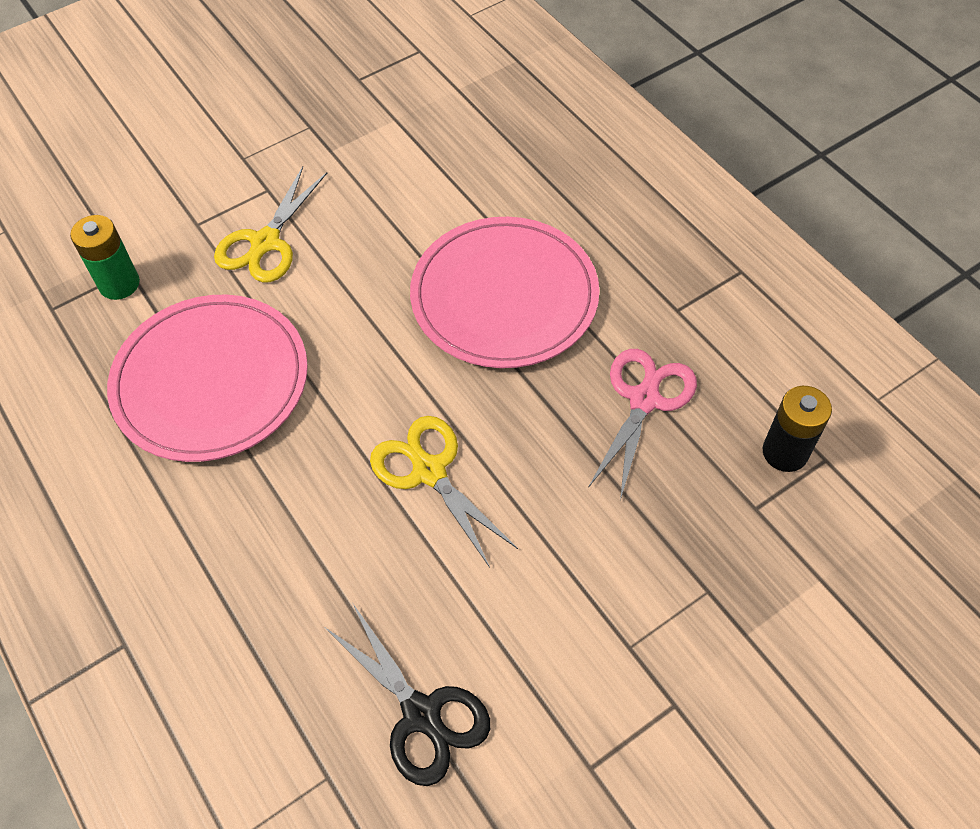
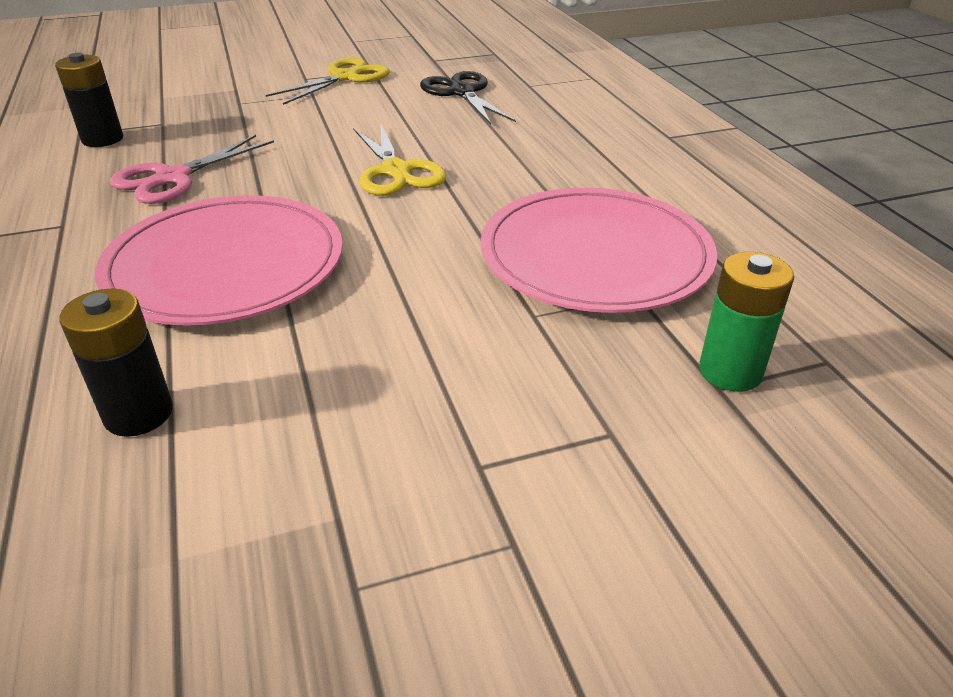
camera: 165 degrees left, 20 degrees down
(265, 242) = (502, 382): yellow scissors -> yellow scissors (345, 77)
(468, 174) = (138, 414): none -> black battery

